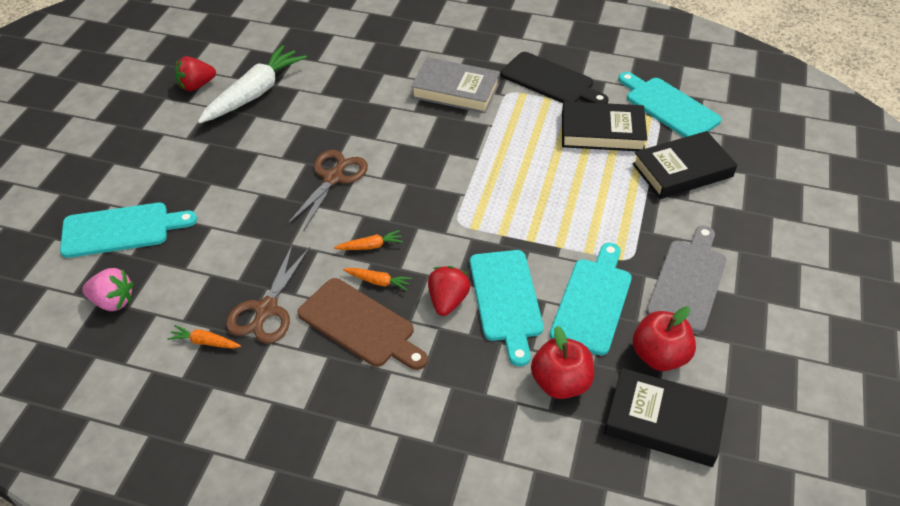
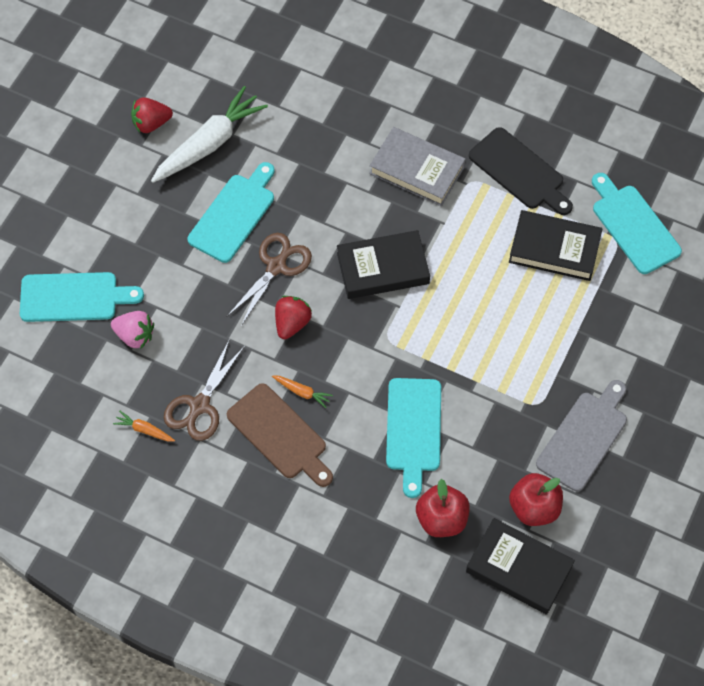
camera: 10 degrees right, 15 degrees up
(113, 301) = (66, 375): pink strawberry -> pink strawberry (135, 336)
(370, 246) = (300, 352): orange carrot -> none
(447, 301) = (361, 422): red strawberry -> red strawberry (292, 323)
(592, 301) = (491, 444): turquoise cutting board -> turquoise cutting board (234, 215)
(682, 170) = (620, 310): black book -> black book (383, 268)

